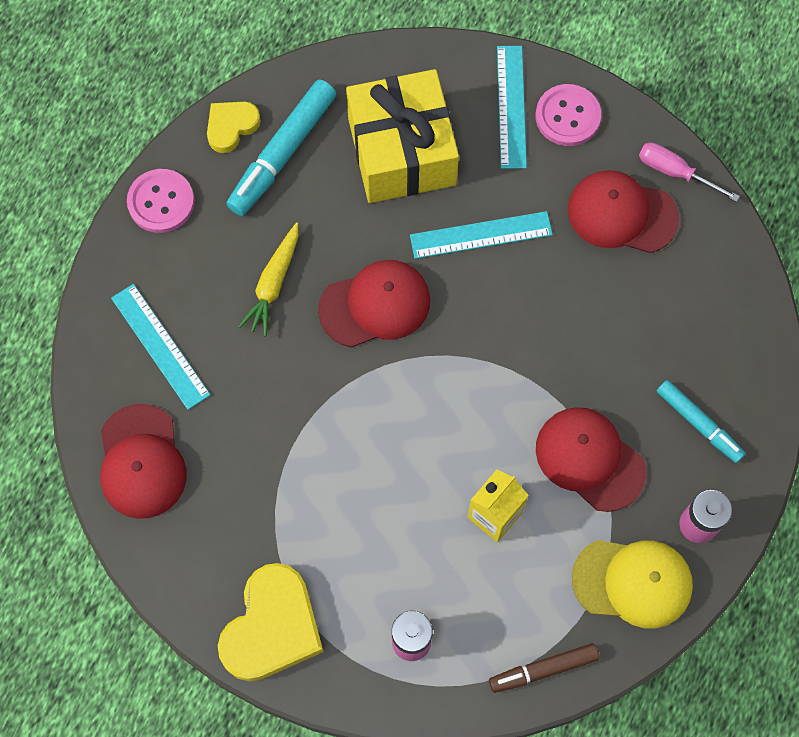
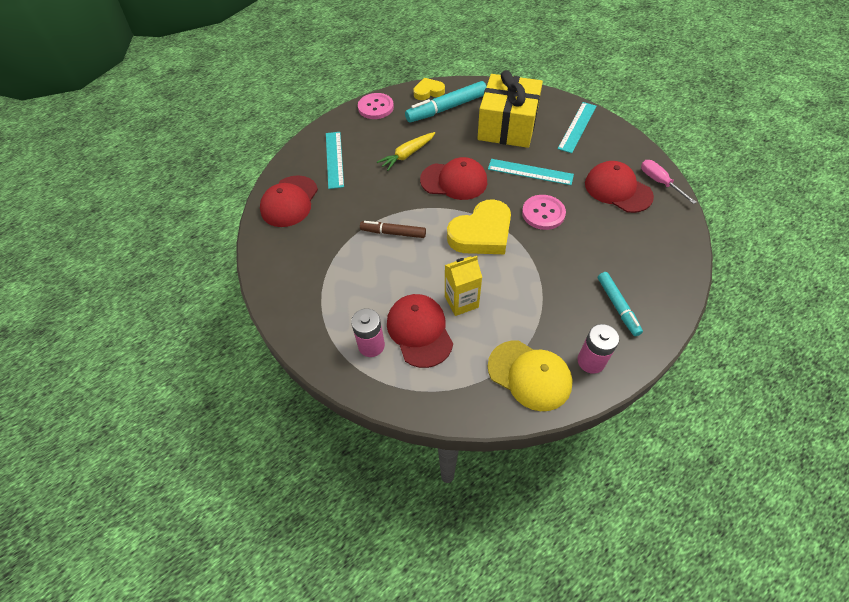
camera: 30 degrees right, 15 degrees down
(272, 627) = (299, 303): yellow heart -> yellow heart (481, 233)
(543, 669) = (443, 399): brown marker -> brown marker (393, 233)
(567, 116) = (607, 140): pink button -> pink button (543, 213)
(589, 459) = (536, 297): red cap -> red cap (419, 331)

